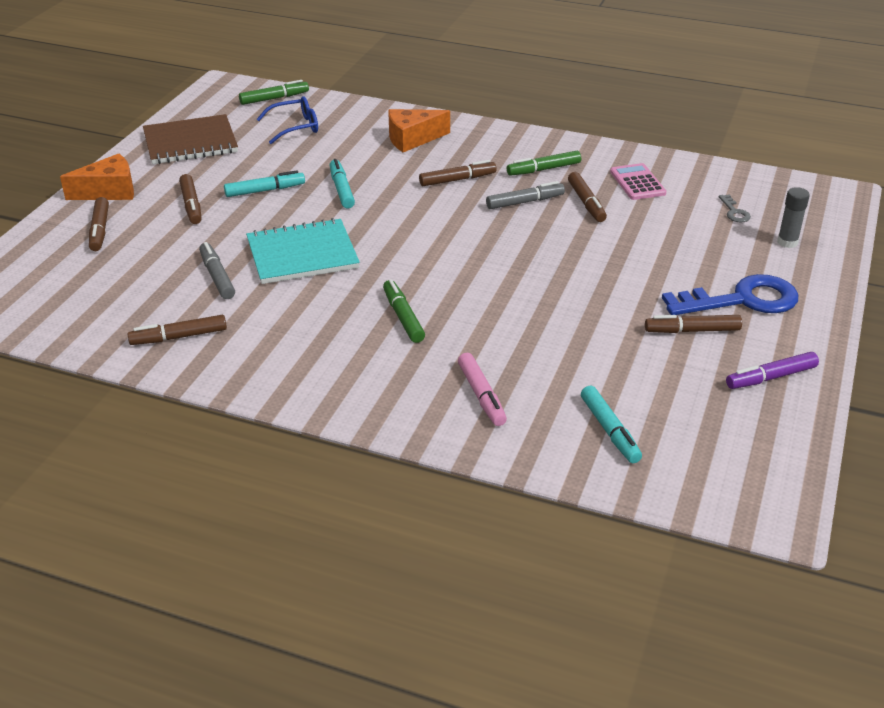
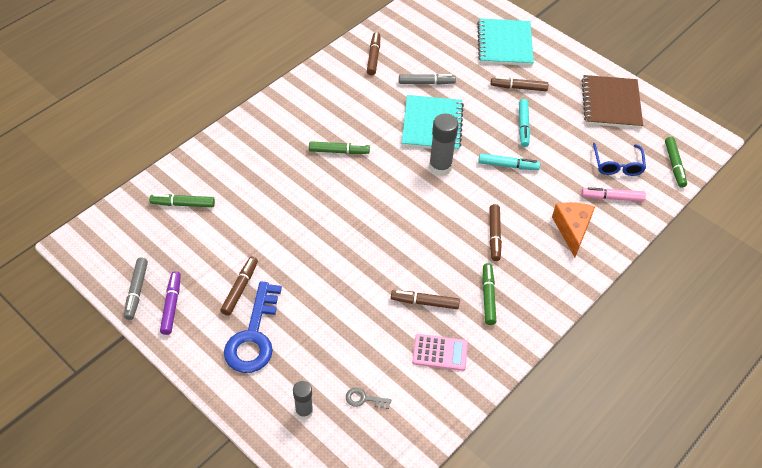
camera: 110 degrees right, 15 degrees up
(100, 230) = (504, 44): brown marker -> turquoise notebook
(109, 191) = (553, 54): orange cheese -> none
(376, 233) = (440, 167): none -> grey glue stick
(481, 395) = (247, 161): pink marker -> pink marker (612, 198)
(525, 202) = (443, 264): grey marker -> grey marker (136, 291)
(610, 430) = (183, 204): turquoise marker -> green marker

